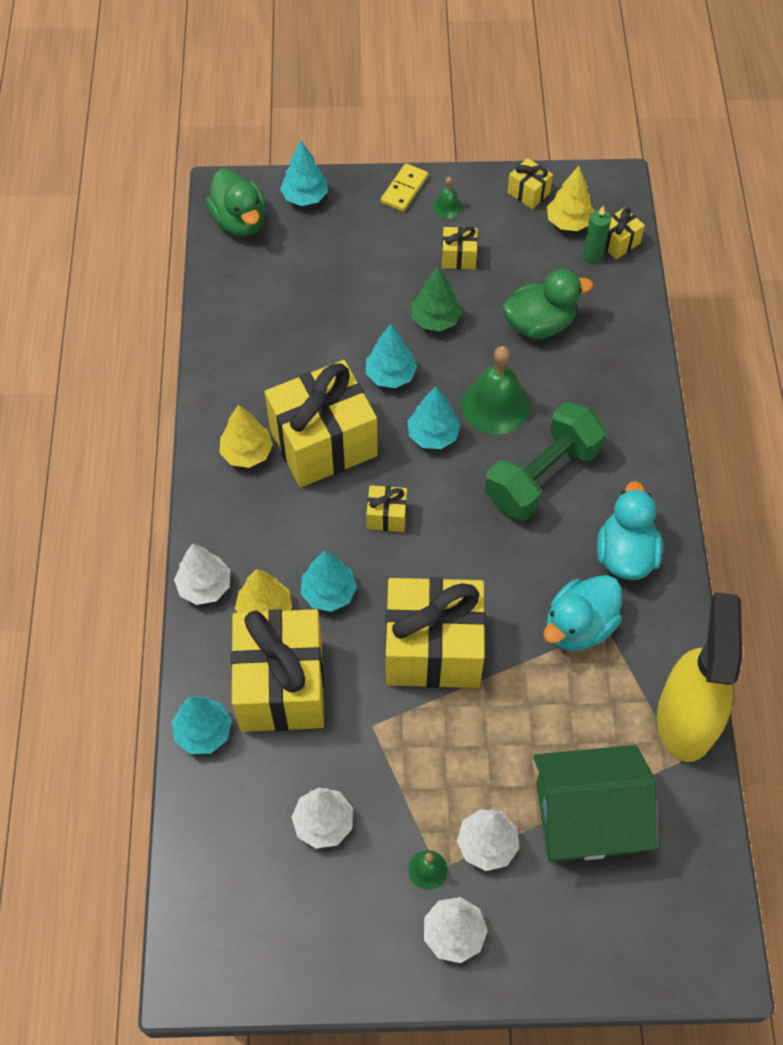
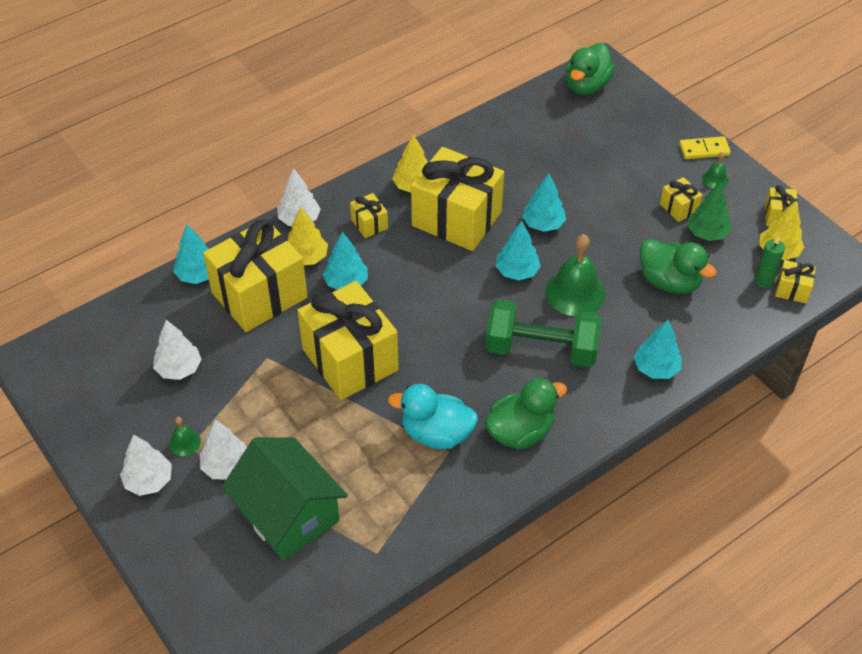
camera: 55 degrees right, 10 degrees down
(305, 197) = (641, 105): turquoise tree -> turquoise tree (656, 368)
(387, 516) = (430, 281): yellow gift -> yellow gift (369, 224)
(435, 320) = (612, 223): green tree -> green tree (707, 233)
(625, 554) = (520, 432): turquoise duck -> green duck
(686, 718) = (414, 539): yellow spray bottle -> none

